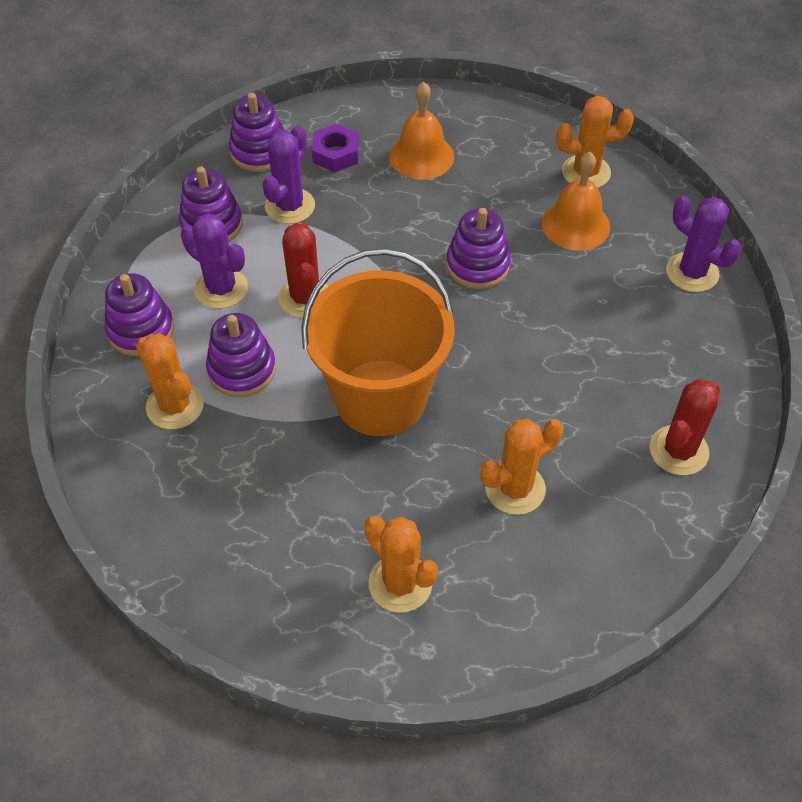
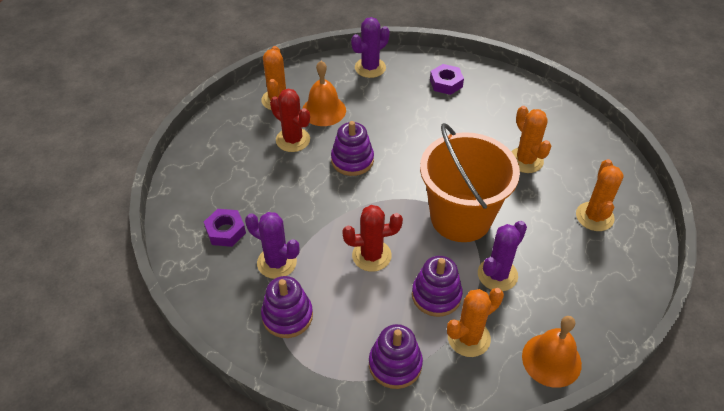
camera: 85 degrees left, 5 degrees down
(221, 288) = (357, 309): purple cactus -> purple cactus (497, 275)
(259, 152) = (209, 282): purple stacking toy -> none
(400, 583) = (594, 216): orange cactus -> orange cactus turned 45 degrees counterclockwise
(421, 156) = (241, 181): orange bell -> orange bell (551, 360)
(678, 450) = (496, 92): red cactus -> red cactus (293, 140)
(682, 376) = (446, 83): none -> purple nut

